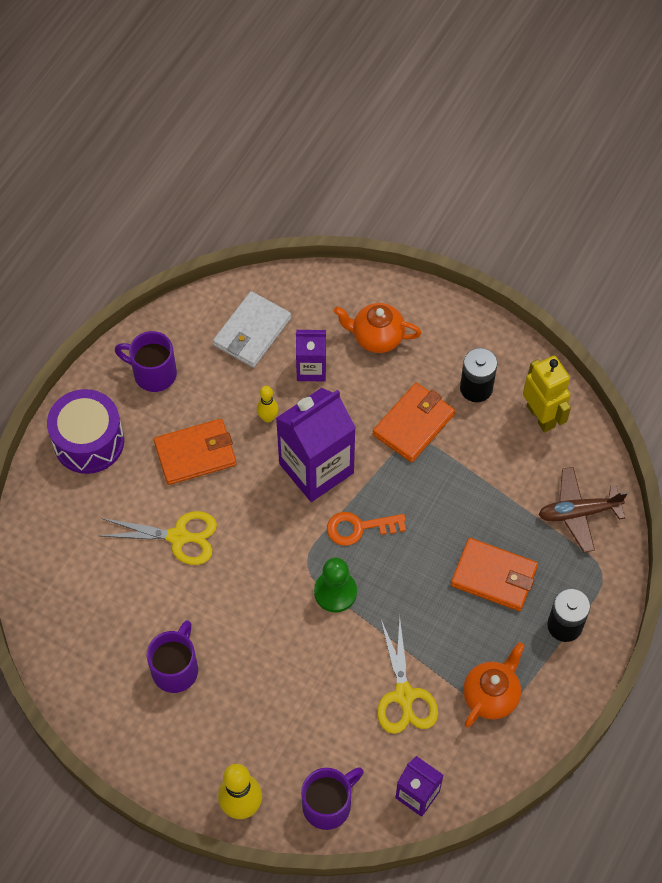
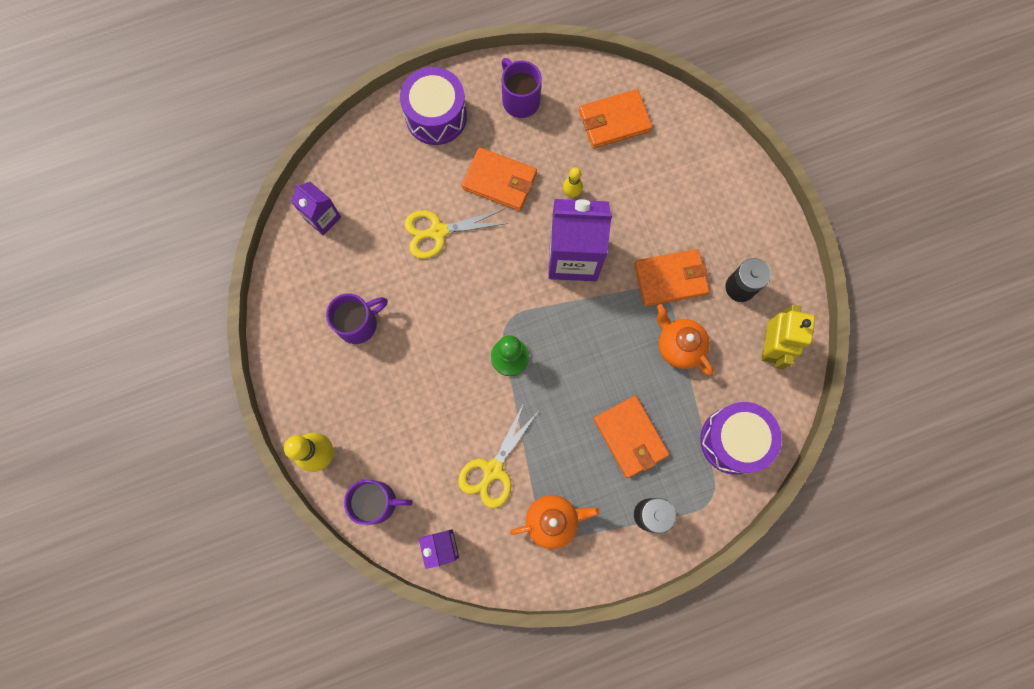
camera: 40 degrees right, 15 degrees up
(178, 537) = (438, 232): yellow scissors -> yellow scissors turned 120 degrees clockwise
(252, 332) = (614, 121): white wallet -> orange wallet
(311, 369) = (633, 180): purple carton -> purple carton (323, 218)
(359, 528) = (566, 324): orange key -> none
(377, 337) = (700, 193): orange teapot -> orange teapot (679, 346)
(578, 512) = (733, 440): brown plane -> purple drum

